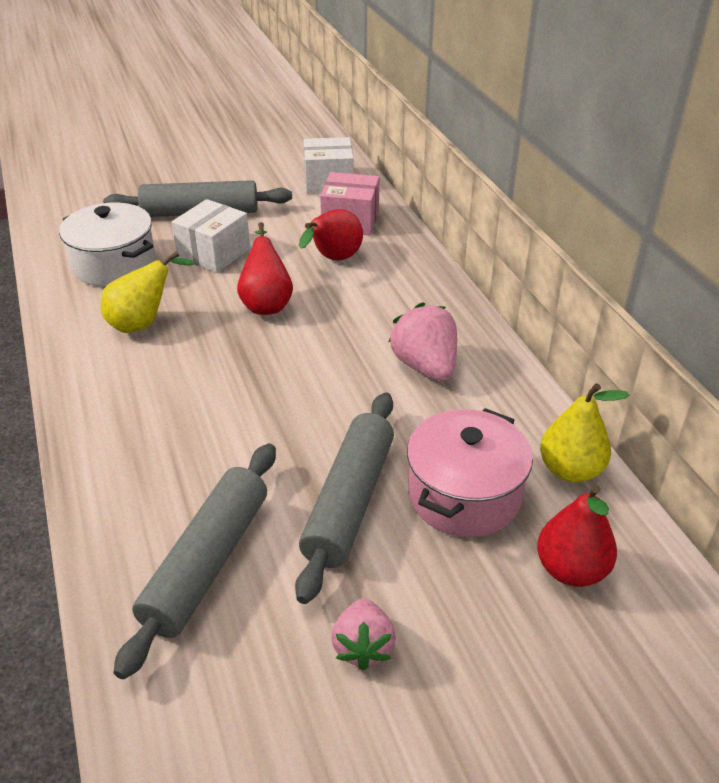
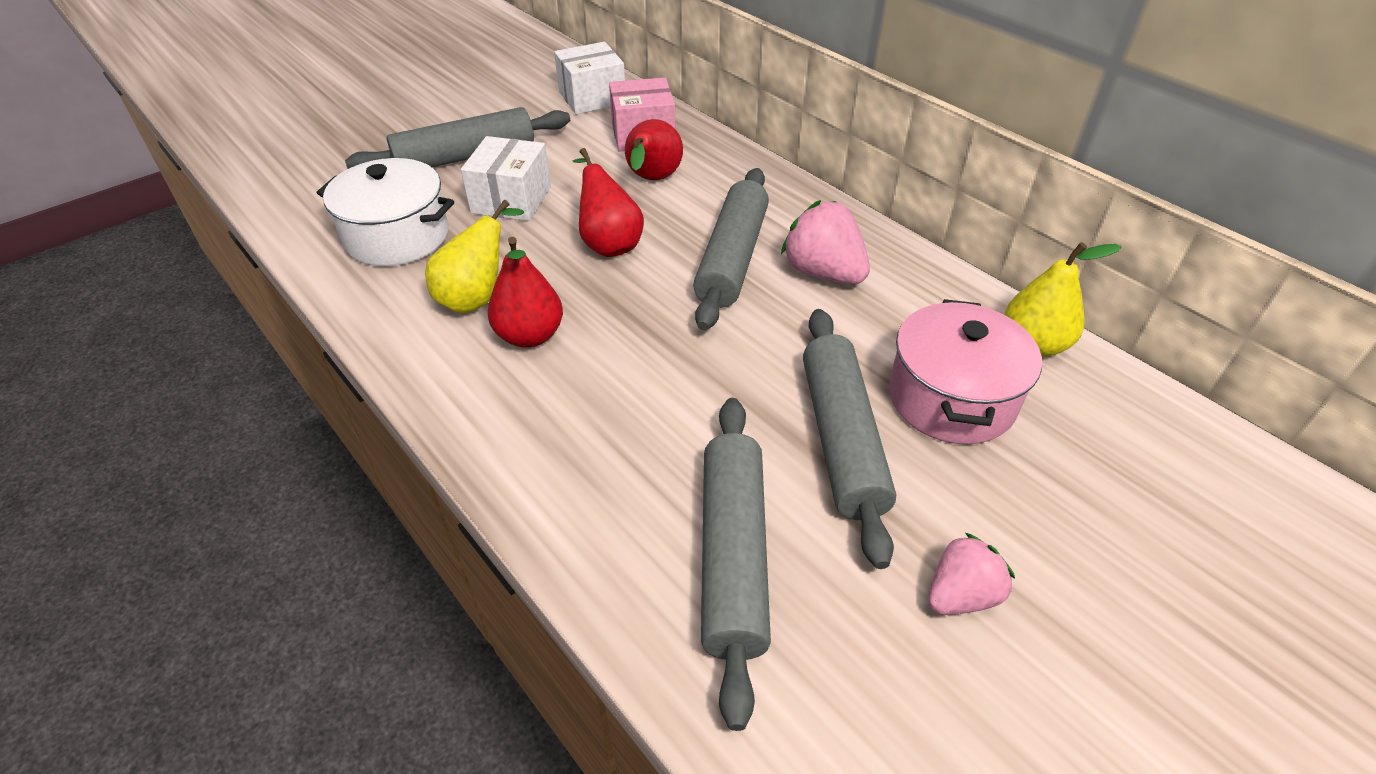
camera: 20 degrees left, 5 degrees up
(357, 337) = (732, 258): none -> grey rolling pin
(363, 646) = (961, 595): pink strawberry -> pink strawberry turned 105 degrees counterclockwise
(571, 569) = (1102, 446): red pear -> red pear (530, 336)

